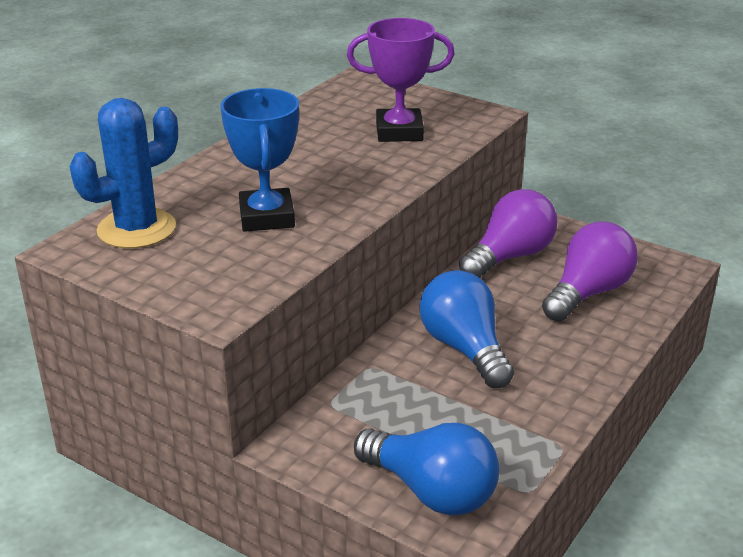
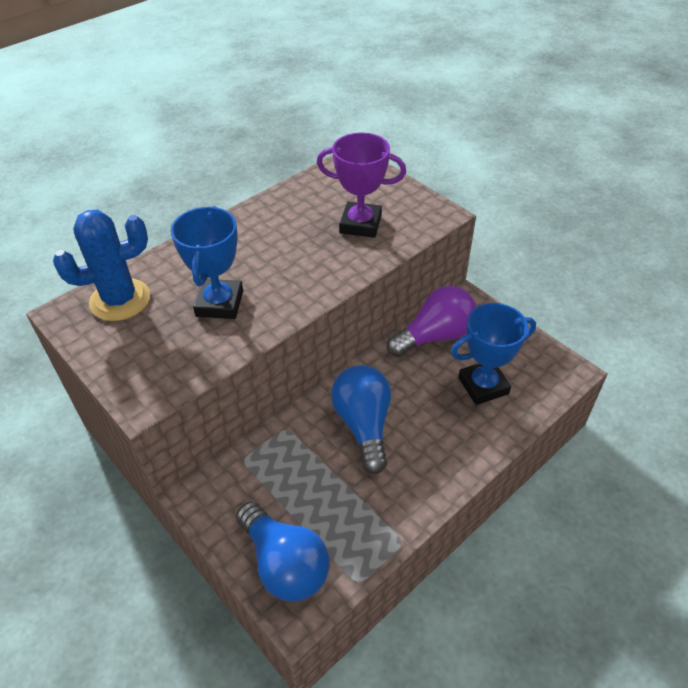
camera: 15 degrees right, 15 degrees up
(588, 293) = (483, 385): purple light bulb -> blue trophy

